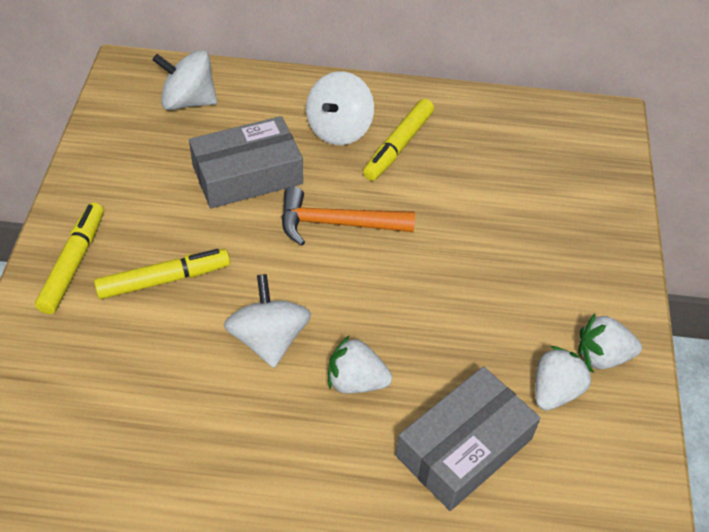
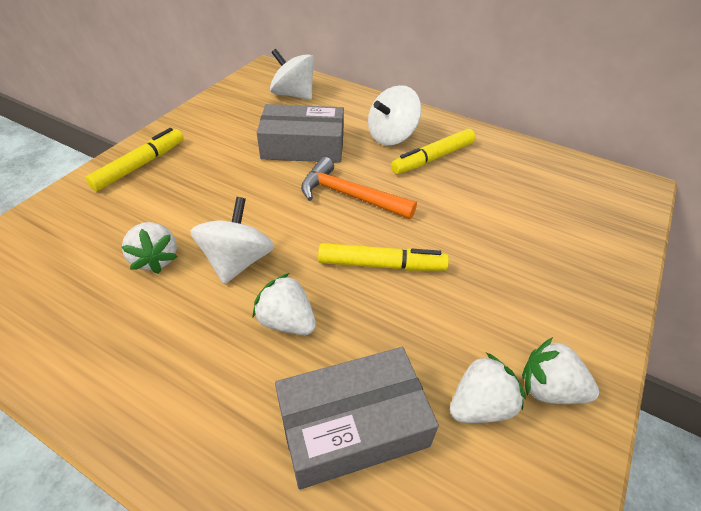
camera: 25 degrees right, 5 degrees down
(164, 280) = (192, 194): yellow marker -> yellow marker (381, 265)
(182, 367) = (156, 259): none -> white strawberry

